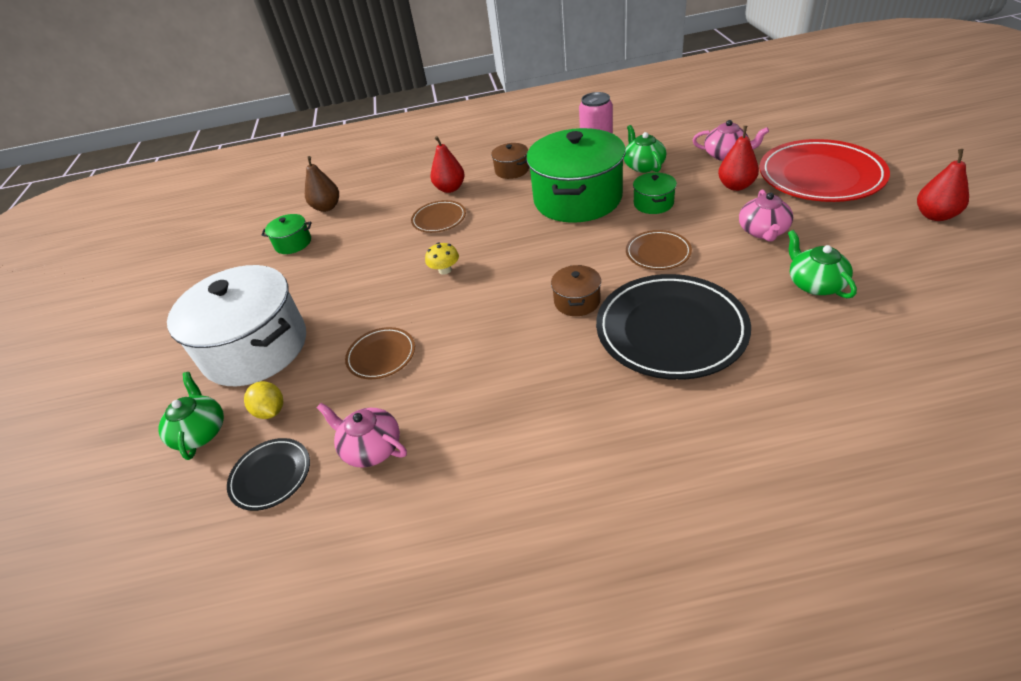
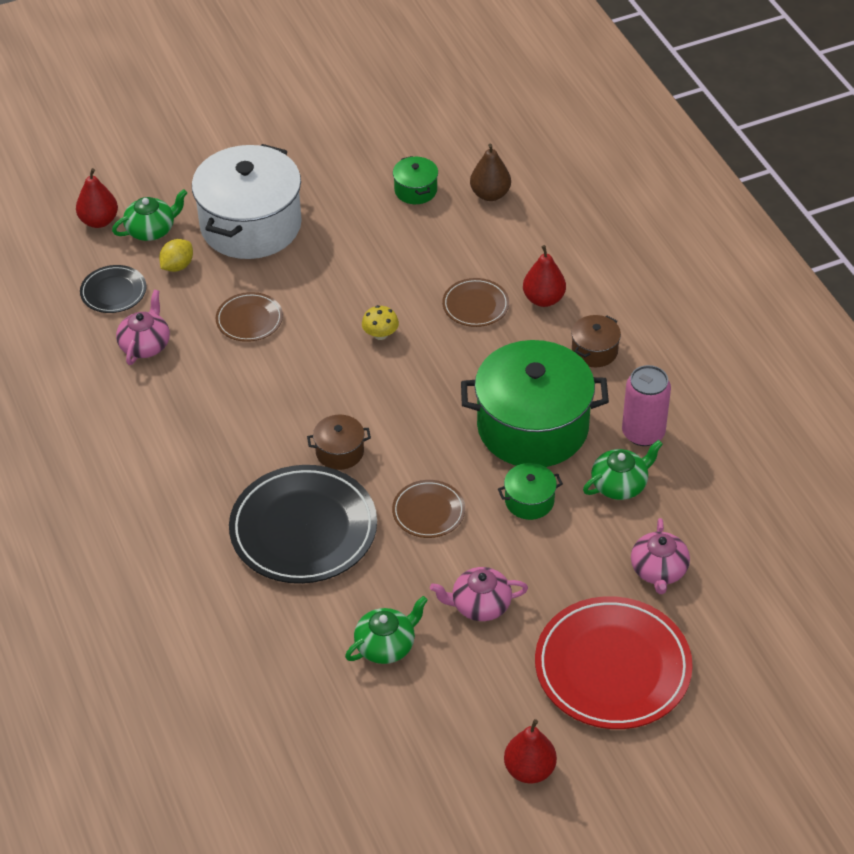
camera: 70 degrees right, 5 degrees up
(736, 186) = (578, 580): red pear -> red pear (99, 221)

